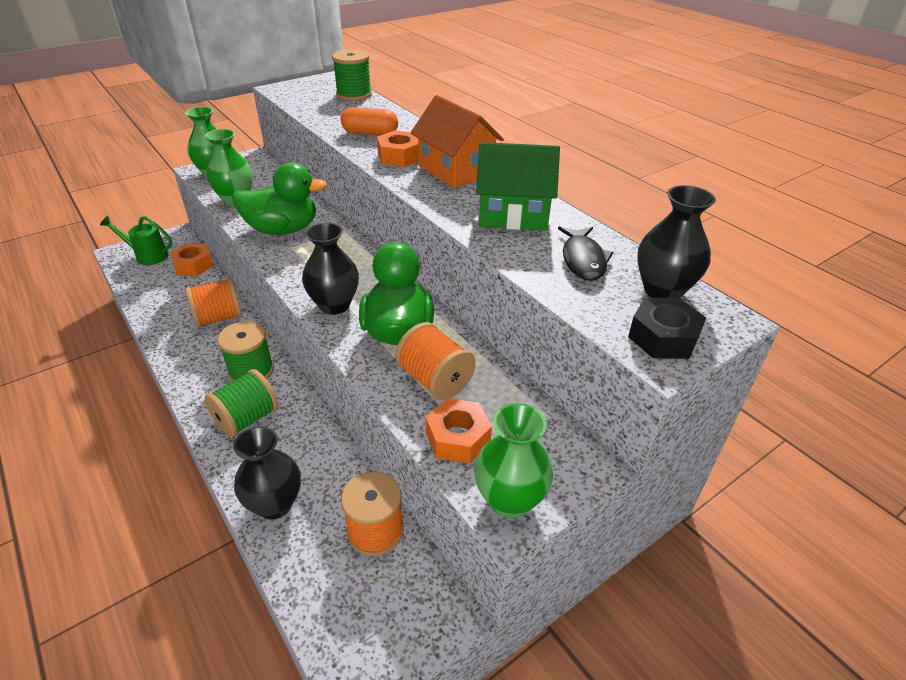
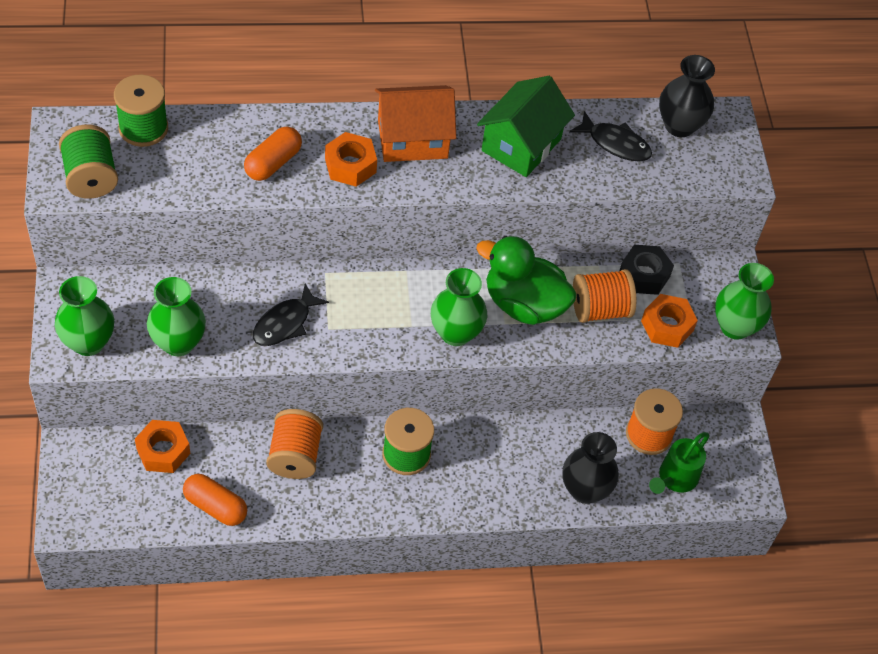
camera: 65 degrees left, 15 degrees up
(147, 256) = (101, 494): green watering can -> green watering can (674, 479)
(156, 300) = (215, 506): none -> orange capsule
(247, 418) = (472, 478): green spool -> green spool (91, 177)
(283, 229) = (285, 323): green duck -> black fish
(334, 305) = (455, 333): black vase -> green vase
(663, 337) = (725, 161): black nut -> black nut (644, 275)

